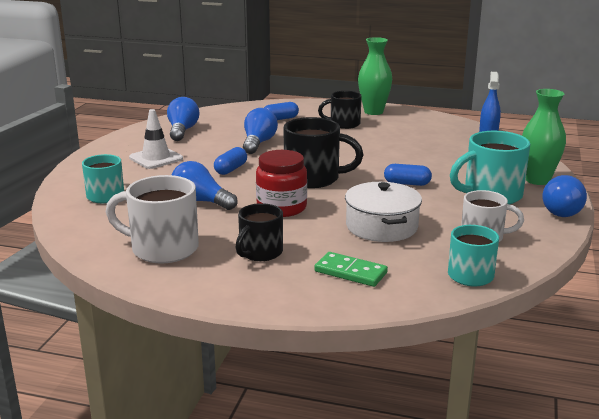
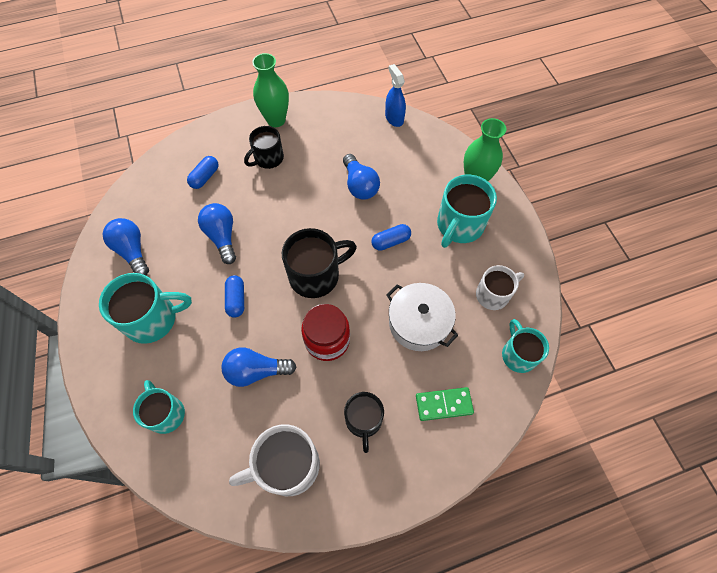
camera: 35 degrees left, 40 degrees up
(156, 158) = (153, 319): white traffic cone -> turquoise mug
(560, 210) = (515, 221): blue light bulb -> blue light bulb (360, 185)

